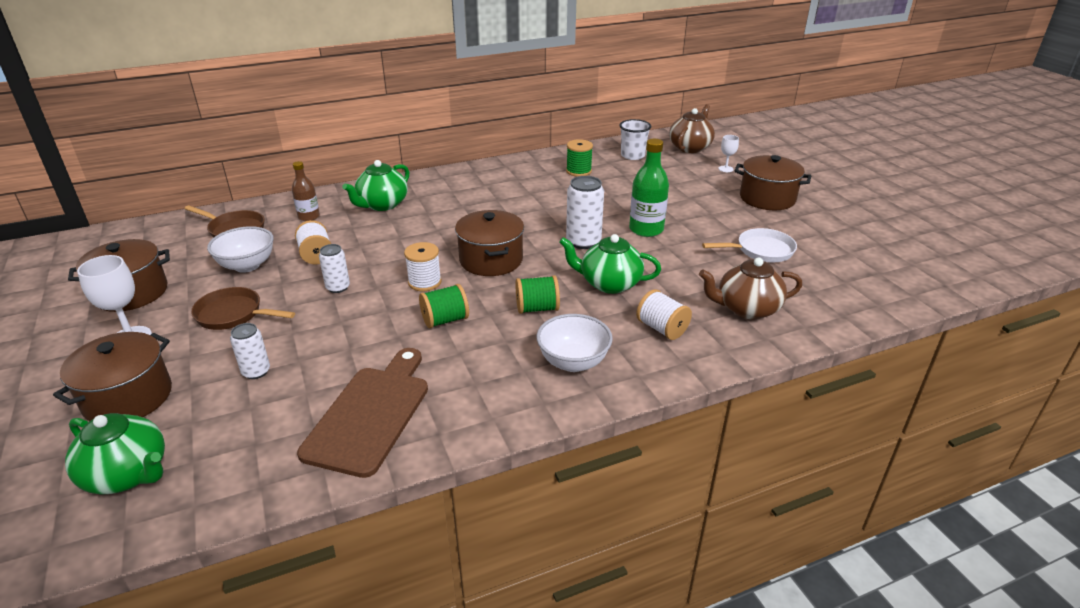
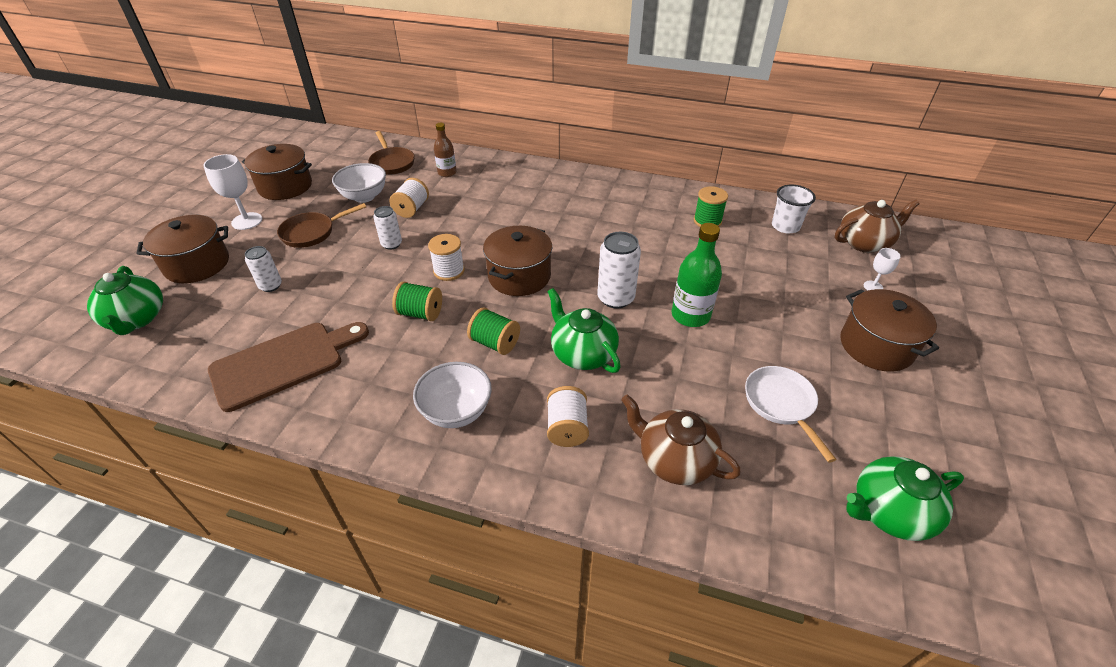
camera: 40 degrees right, 10 degrees up
(233, 314) = (312, 233): brown pan -> brown pan turned 90 degrees counterclockwise
(382, 204) = (506, 184): green teapot -> green teapot (889, 512)
(761, 250) = (781, 404): white pan -> white pan turned 135 degrees counterclockwise

